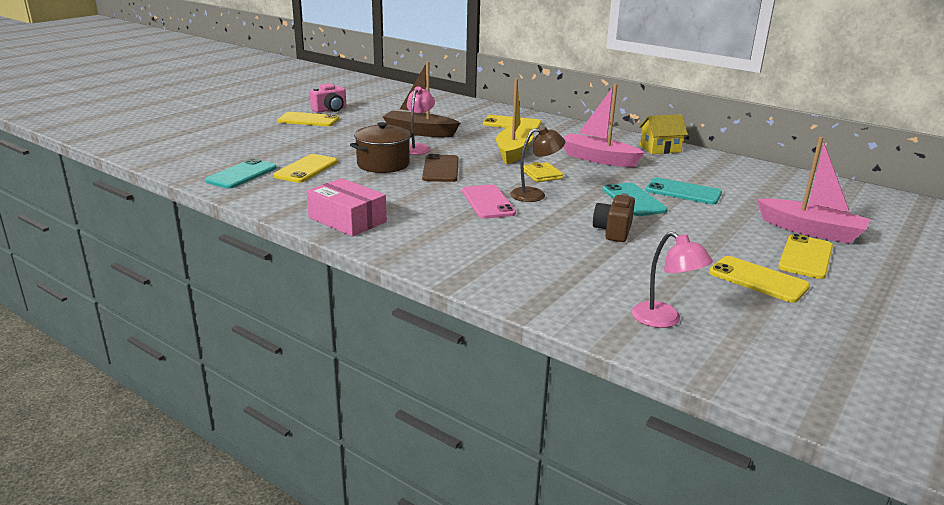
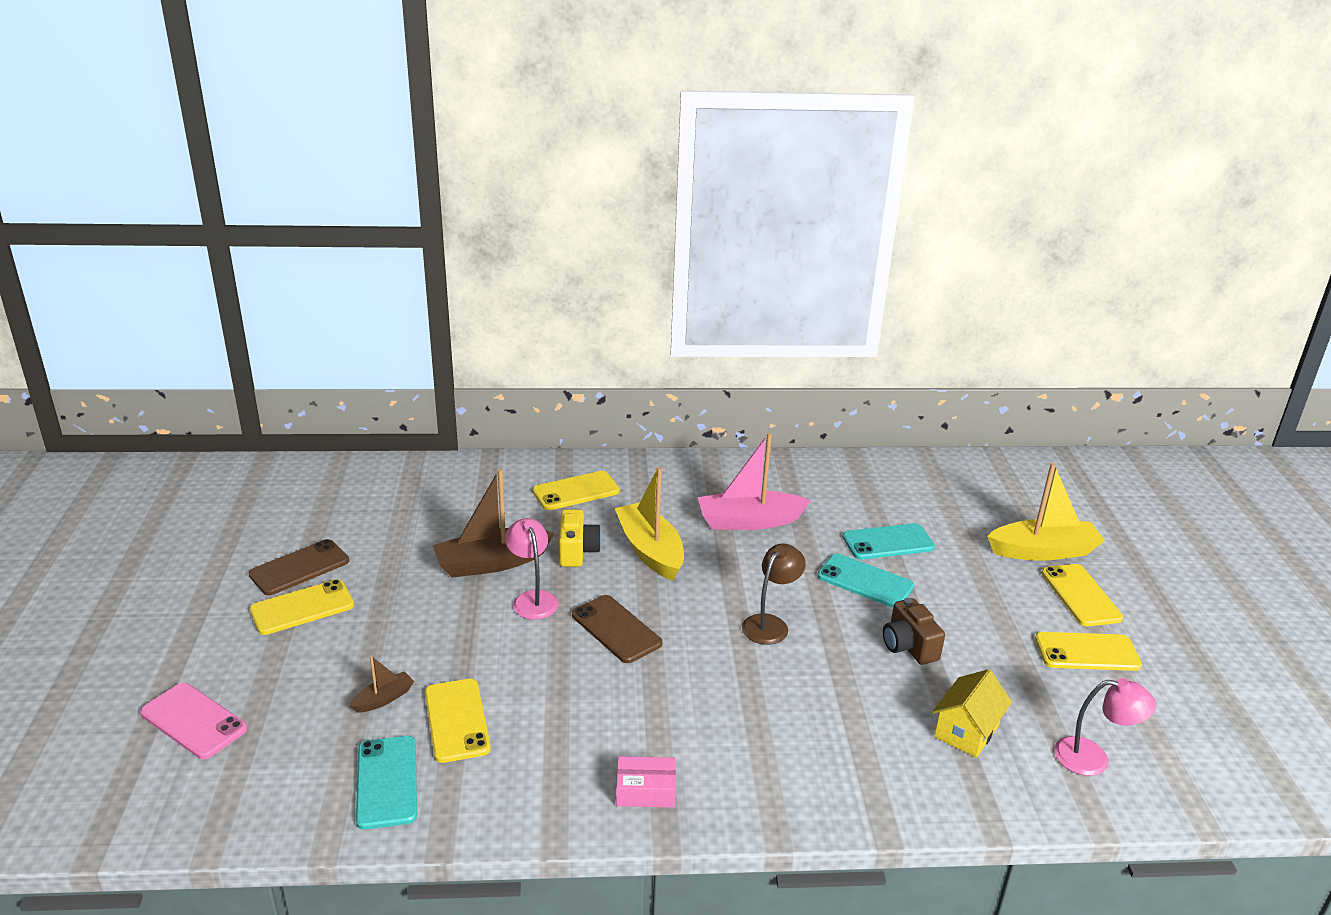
camera: 40 degrees left, 5 degrees up
(289, 153) = (383, 699): none -> brown boat
(330, 110) = (299, 568): pink camera -> brown phone
(347, 220) = (645, 790): pink box -> pink box, size x0.62
(383, 164) = (538, 656): brown pot -> none
(472, 141) = (577, 551): none -> yellow camera
(487, 202) = (744, 666): pink phone -> pink phone (193, 721)
(542, 175) = (732, 582): yellow wallet -> none
(660, 149) = (782, 471): yellow house -> yellow house (966, 731)
(811, 231) = (1043, 551): pink boat -> yellow boat

